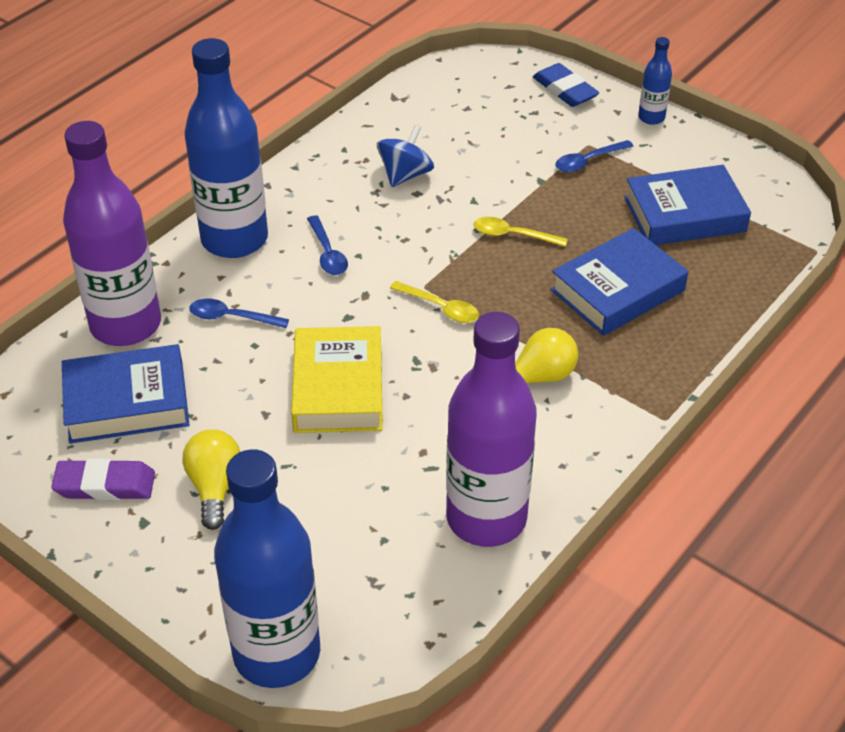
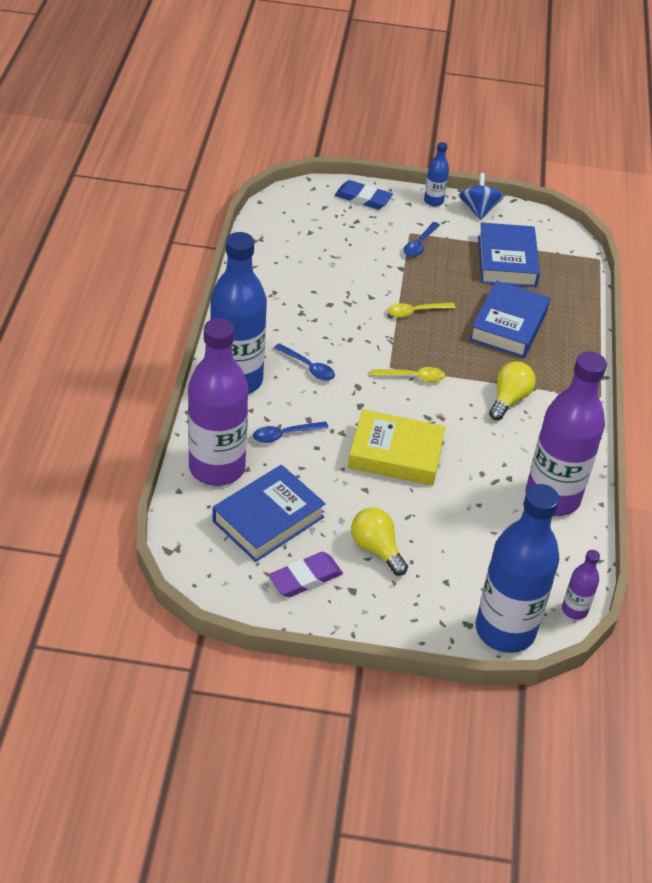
camera: 35 degrees left, 0 degrees up
(338, 388) = (396, 454): yellow book -> yellow book turned 45 degrees counterclockwise
(387, 670) = (574, 610): none -> purple bottle
(405, 175) = (311, 294): blue spinning top -> blue spinning top (478, 210)
(684, 214) = (507, 261): blue book -> blue book turned 45 degrees counterclockwise

